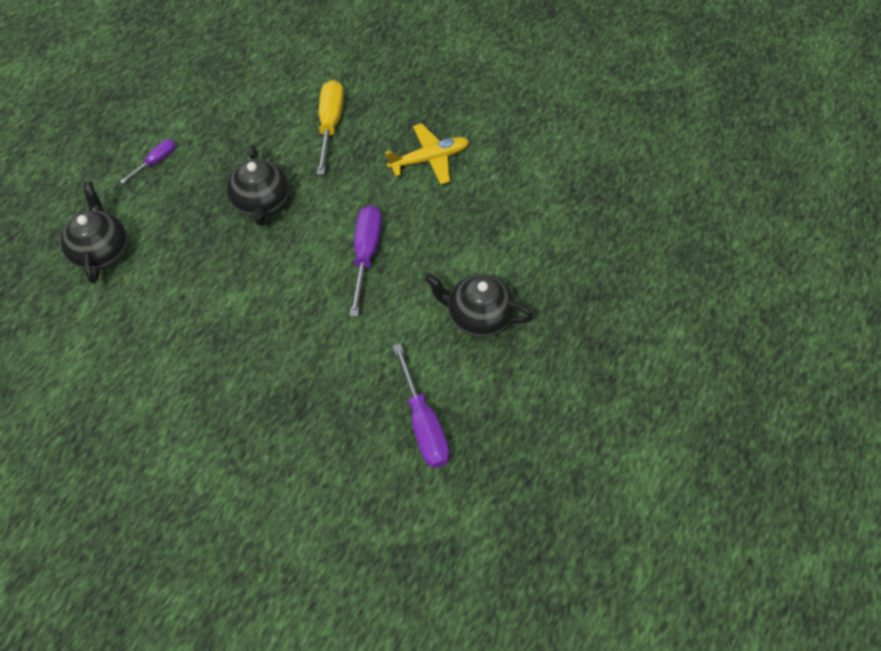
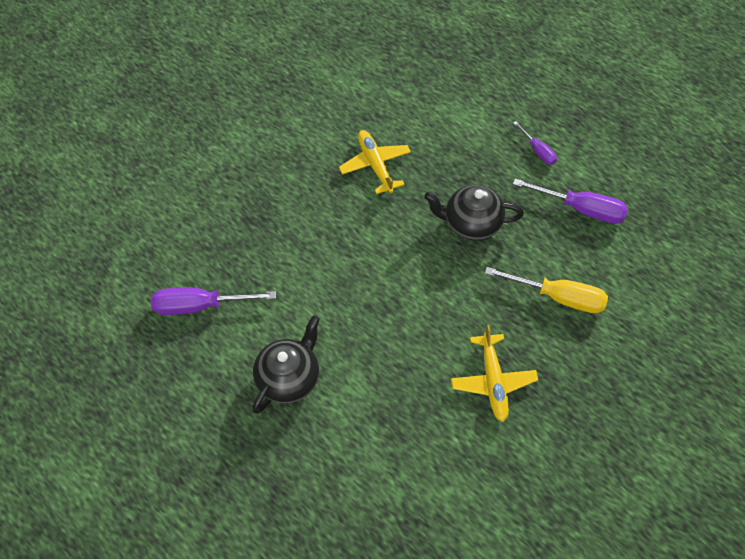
camera: 105 degrees right, 0 degrees up
(101, 250) = (447, 106): black teapot -> none
(199, 303) = (375, 165): none -> yellow plane
(366, 254) = (388, 297): purple screwdriver -> purple screwdriver (581, 209)

